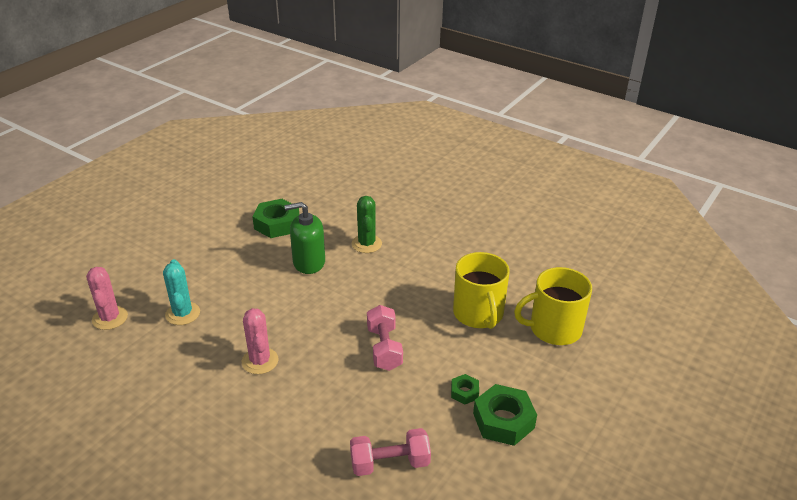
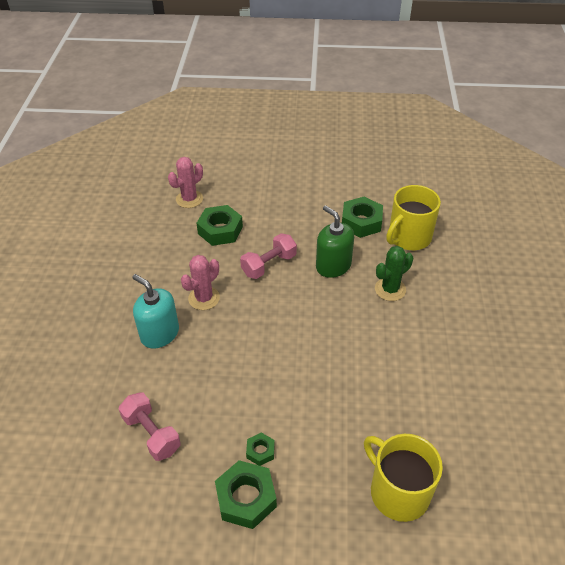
camera: 60 degrees right, 10 degrees up
(182, 314) = (220, 230): turquoise cactus -> green nut
(273, 412) = (160, 334): none -> turquoise soap dispenser
(384, 348) = (272, 367): pink dumbbell -> pink dumbbell (269, 265)
(478, 314) = (368, 416): yellow mug -> yellow mug (408, 237)

